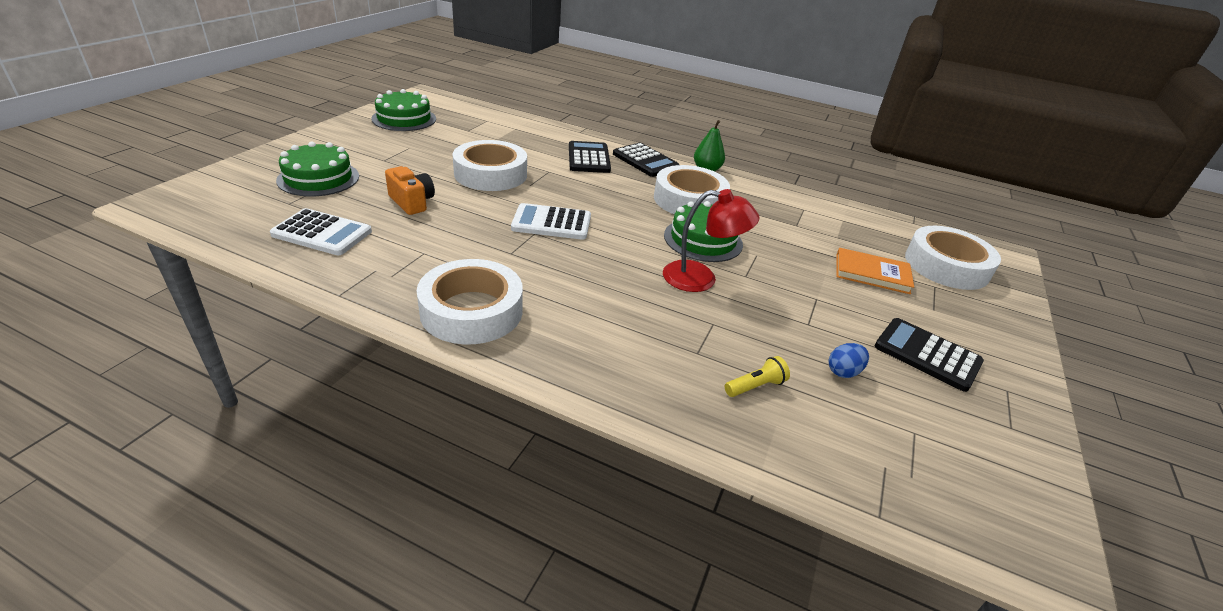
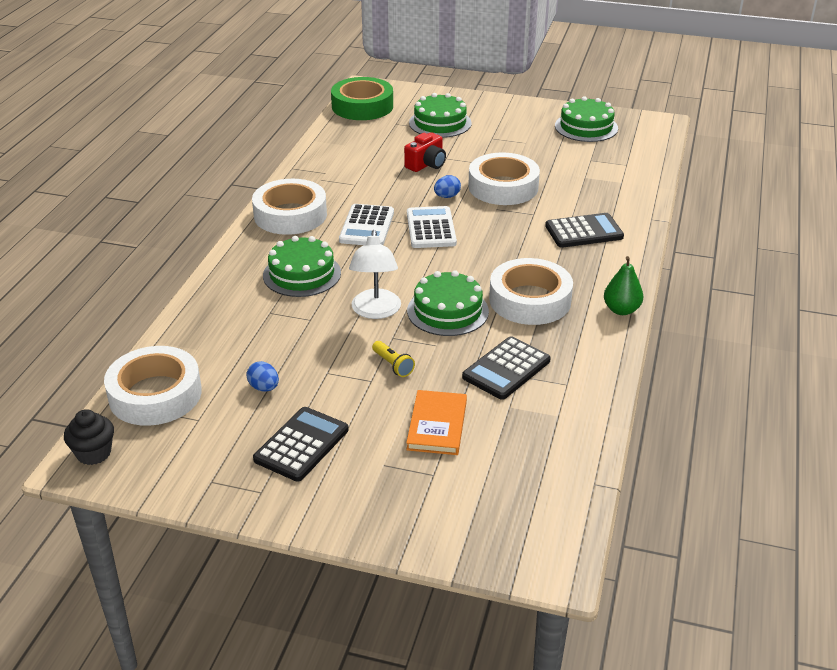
camera: 85 degrees right, 0 degrees up
(210, 216) = (362, 106): none -> green tape
(322, 233) = (361, 144): white calculator -> white calculator (367, 226)
(412, 202) = (426, 164): orange camera -> red camera
(491, 203) = (447, 196): none -> blue egg
(619, 318) = (302, 274): none -> green cake
(645, 161) = (609, 266): black calculator -> black calculator (506, 369)
(701, 279) = (375, 311): red lamp -> white lamp
(755, 386) = (236, 340): yellow flashlight -> yellow flashlight (393, 365)
(946, 266) = (487, 494): white tape -> white tape (155, 394)
(1018, 546) = (94, 453): none -> black cupcake

